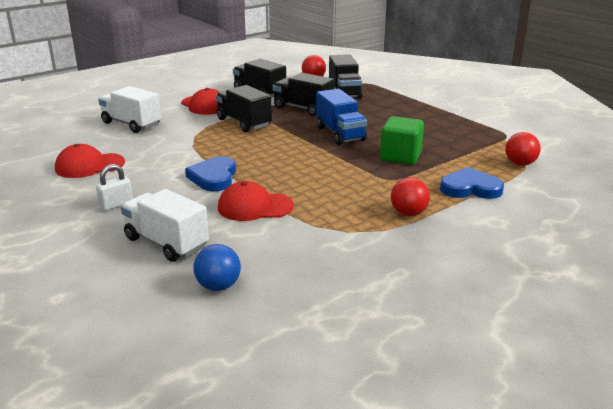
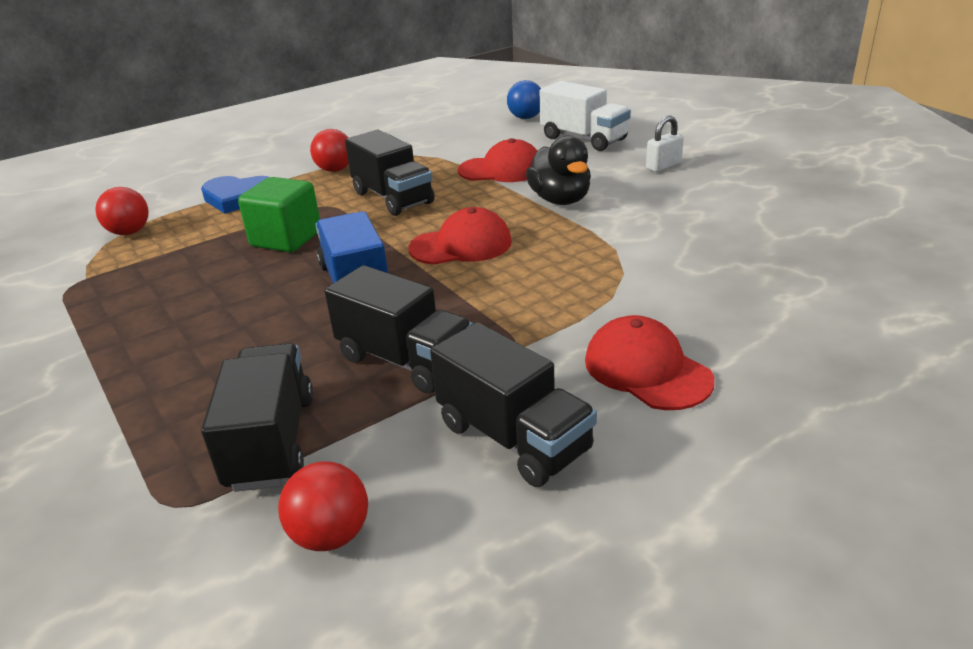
camera: 175 degrees left, 5 degrees up
(89, 166) = (752, 210): red cap -> red cap (461, 245)
(131, 124) = (771, 299): white truck -> none
(214, 177) = (560, 200): blue heart -> black duck
(244, 123) = (537, 308): black truck -> black truck (393, 198)

